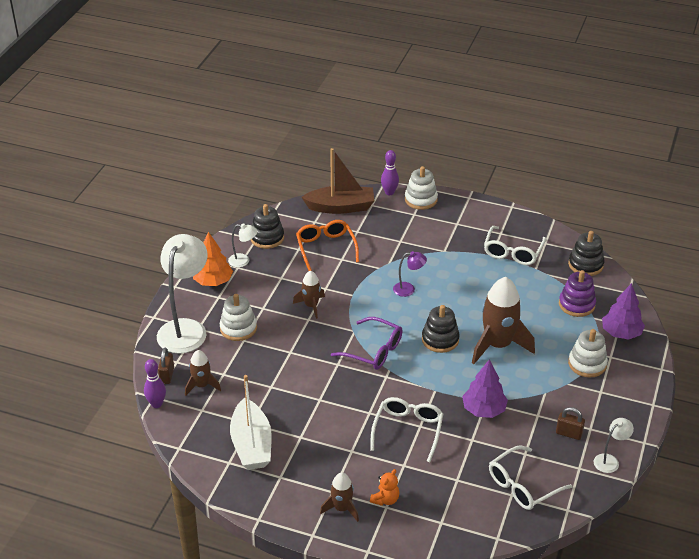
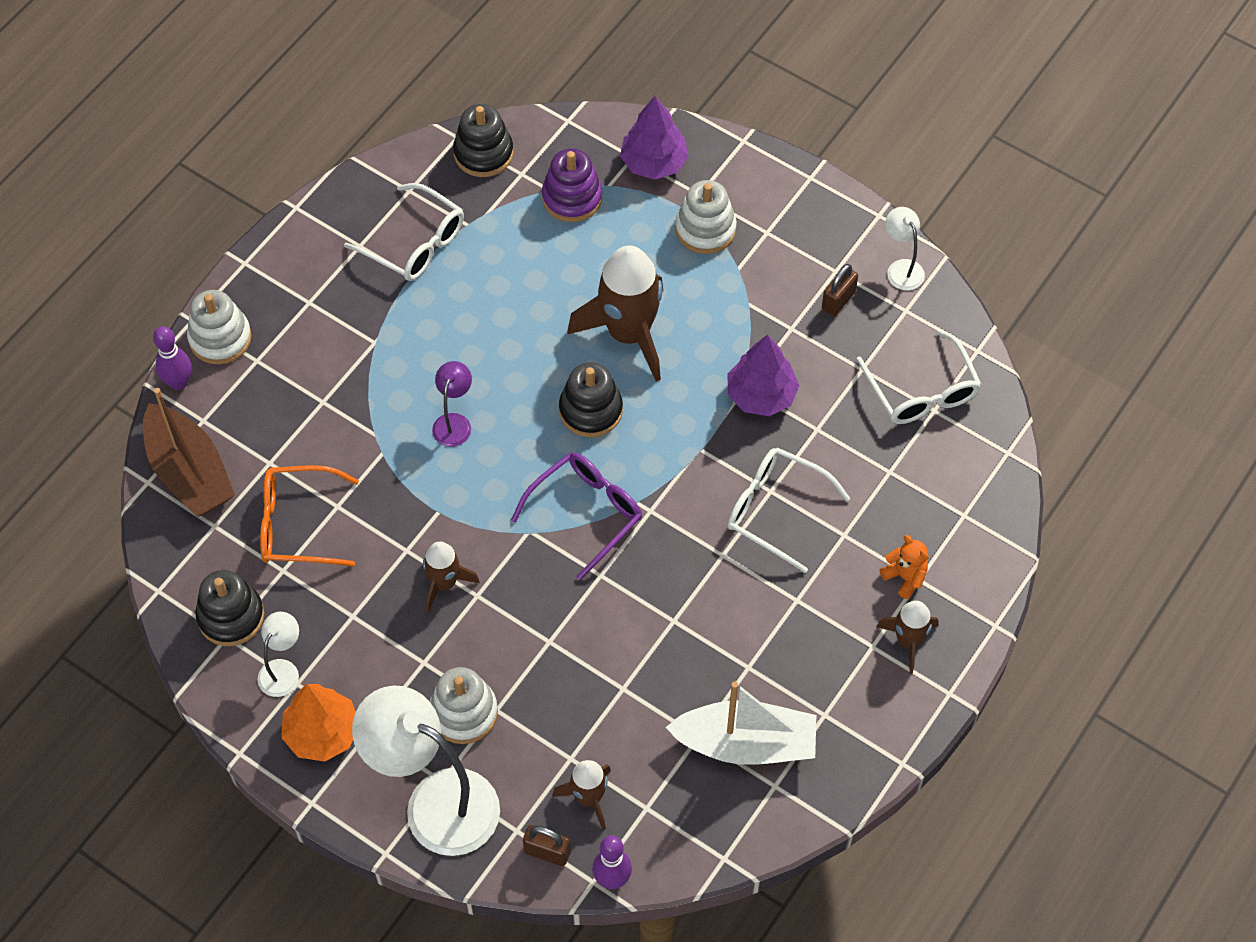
camera: 75 degrees left, 20 degrees up
(340, 207) = (189, 472): brown boat -> brown boat turned 135 degrees clockwise

